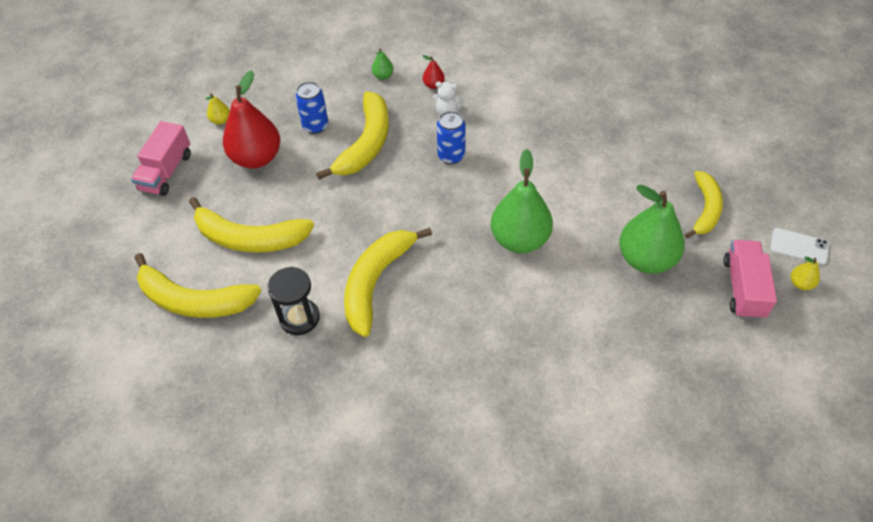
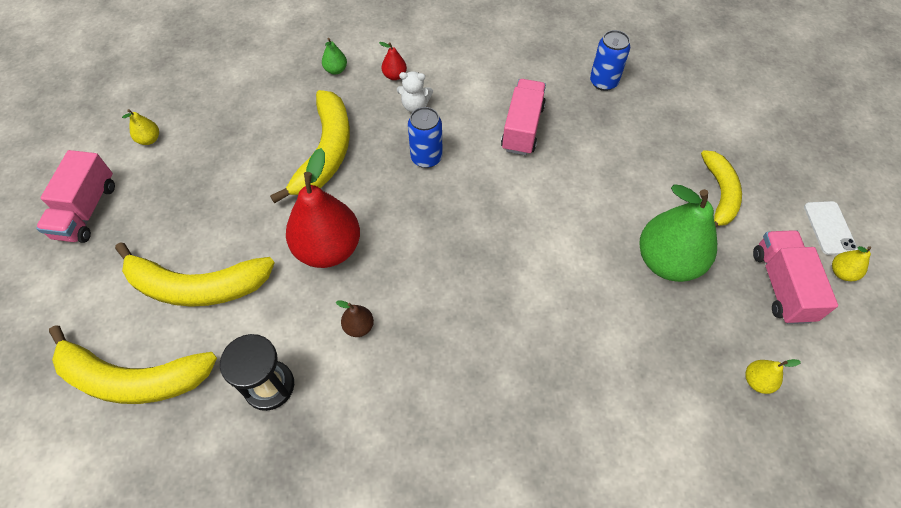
camera: 10 degrees left, 5 degrees up
(256, 158) = (197, 182): red pear -> red pear (328, 249)
(315, 126) = (264, 136): blue can -> blue can (603, 82)
(376, 282) = (359, 327): yellow banana -> brown pear
(520, 239) = (520, 253): green pear -> none
(539, 138) = (522, 128): none -> pink truck
(704, 359) = (757, 381): none -> yellow pear
(799, 246) = (829, 228): white phone -> white phone turned 75 degrees clockwise

